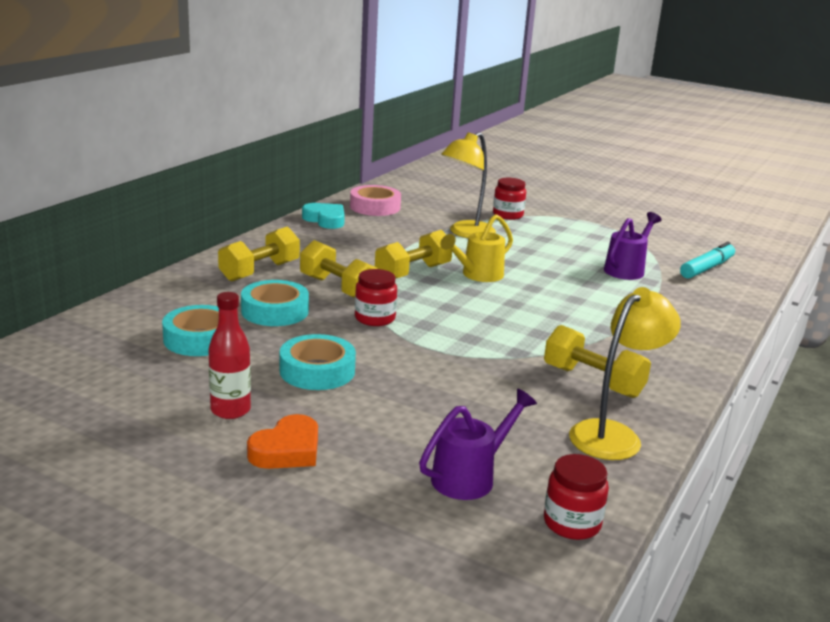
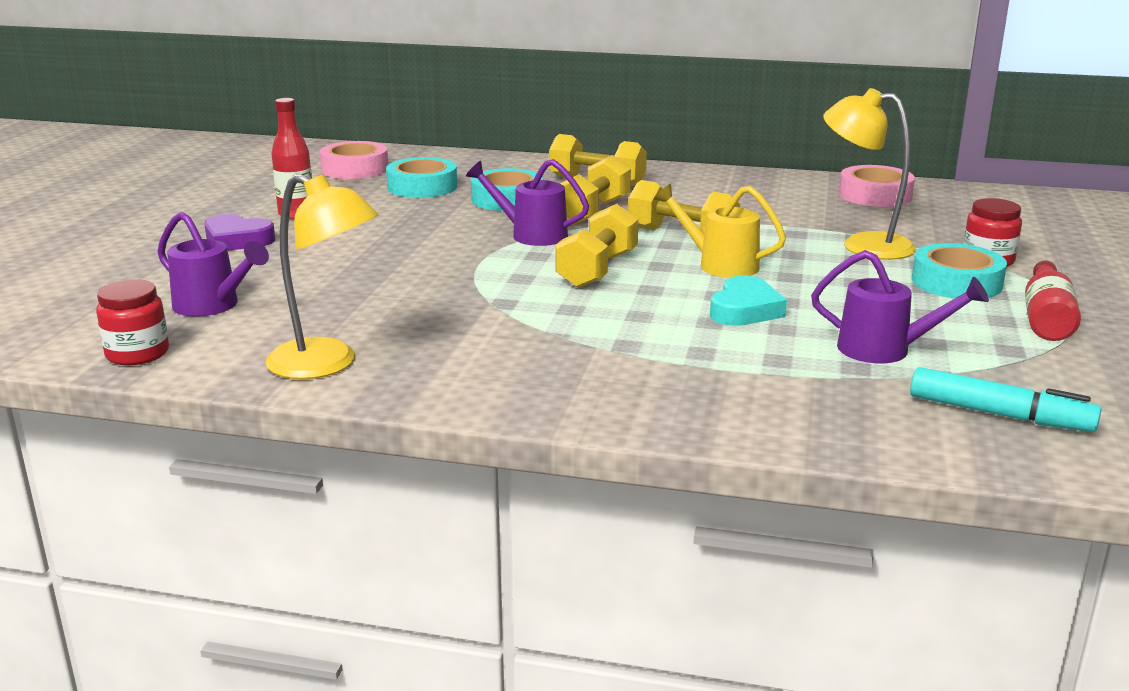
camera: 75 degrees right, 0 degrees up
(97, 362) = (355, 169): none -> pink tape
(287, 450) = (237, 240): orange heart -> purple heart
(317, 371) = (390, 230): turquoise tape -> turquoise tape (956, 282)
(325, 220) = (787, 182): turquoise heart -> turquoise heart (745, 310)
(375, 318) = (531, 235): red jar -> purple watering can
(592, 381) = (458, 347): yellow dumbbell -> yellow dumbbell (597, 270)
(595, 228) = (1046, 318): none -> red bottle

